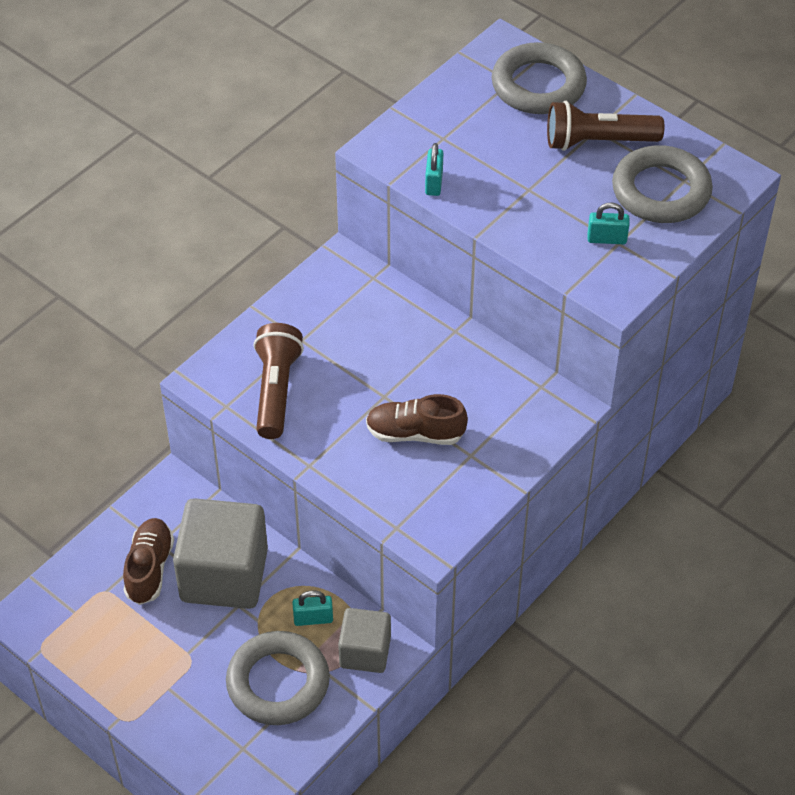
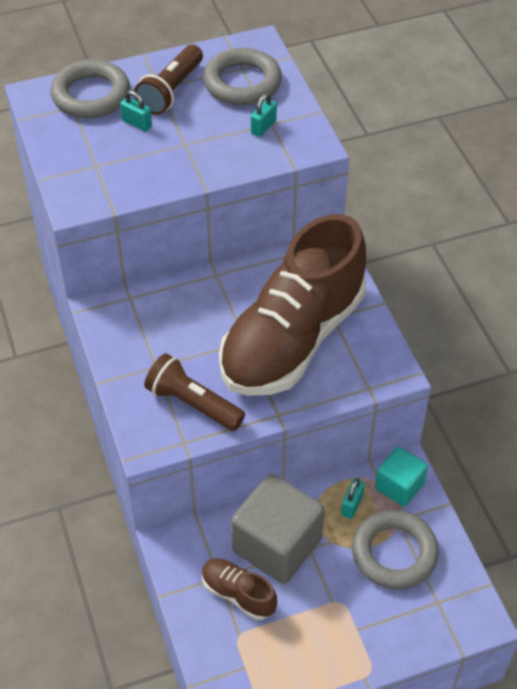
camera: 60 degrees left, 0 degrees up
(365, 652) = (399, 486): grey cube -> turquoise cube
(415, 433) = (292, 339): brown shoe -> brown shoe, size x2.42
(434, 183) = (135, 190): turquoise padlock -> turquoise padlock (137, 123)

